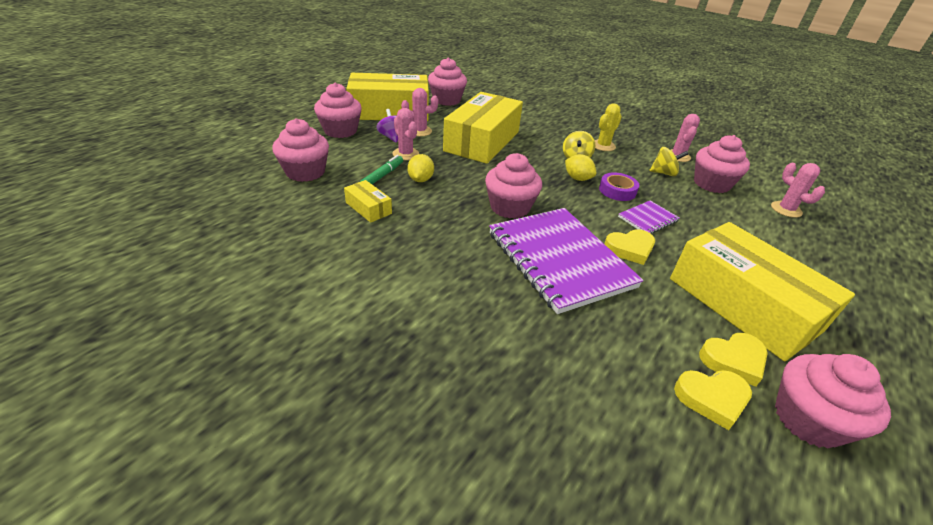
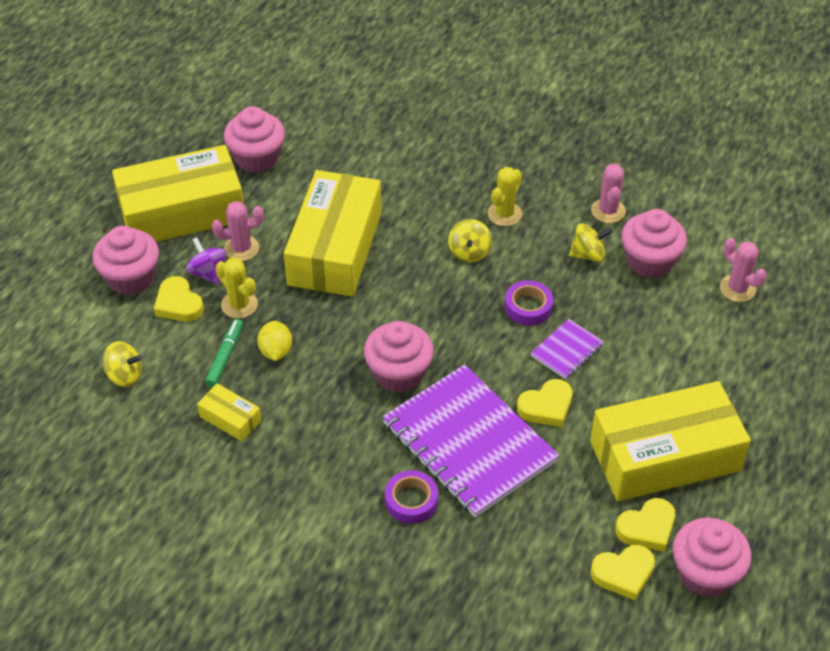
camera: 10 degrees left, 10 degrees up
(305, 172) = (125, 375): pink cupcake -> yellow spinning top
(364, 147) = (178, 304): none -> yellow heart
(405, 154) = (239, 305): pink cactus -> yellow cactus
(499, 289) = (411, 501): none -> purple tape
(577, 178) = (475, 296): yellow lemon -> none
(742, 304) = (664, 456): yellow box -> yellow box turned 60 degrees counterclockwise

